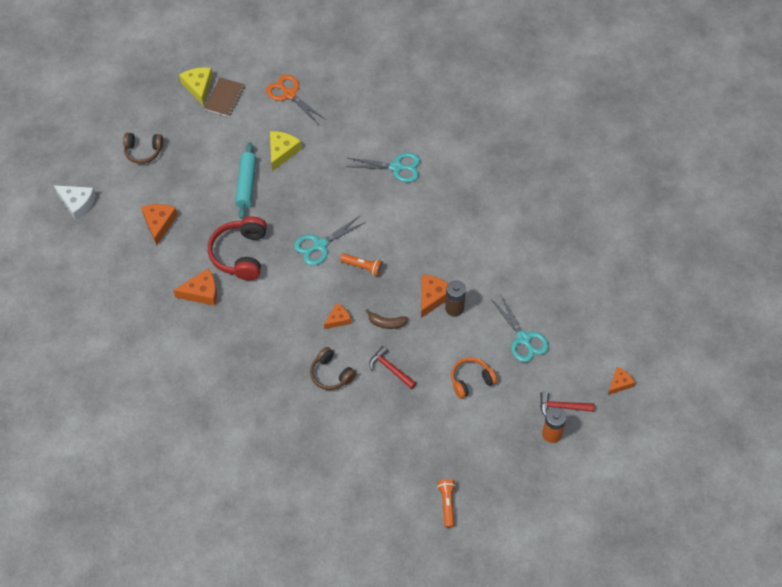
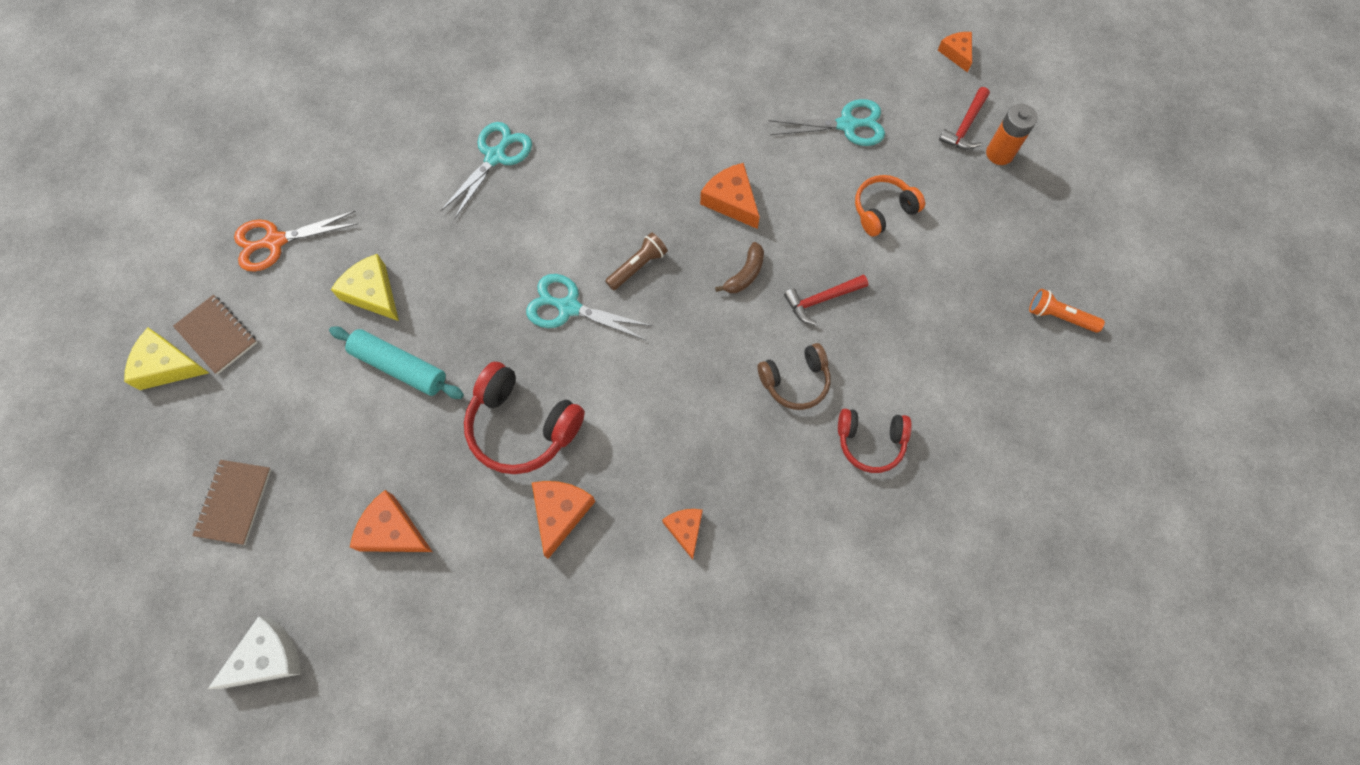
camera: 65 degrees left, 10 degrees up
(143, 151) = (234, 502): brown headphones -> brown notebook
(312, 426) = (870, 442): none -> red headphones
(320, 245) = (569, 307): turquoise scissors -> turquoise scissors turned 120 degrees clockwise
(338, 319) = (708, 334): orange cheese -> orange cheese (685, 529)
(363, 267) = (637, 266): orange flashlight -> brown flashlight
(454, 308) = (762, 183): brown battery -> none
(471, 380) = (883, 210): orange headphones -> orange headphones turned 60 degrees clockwise

